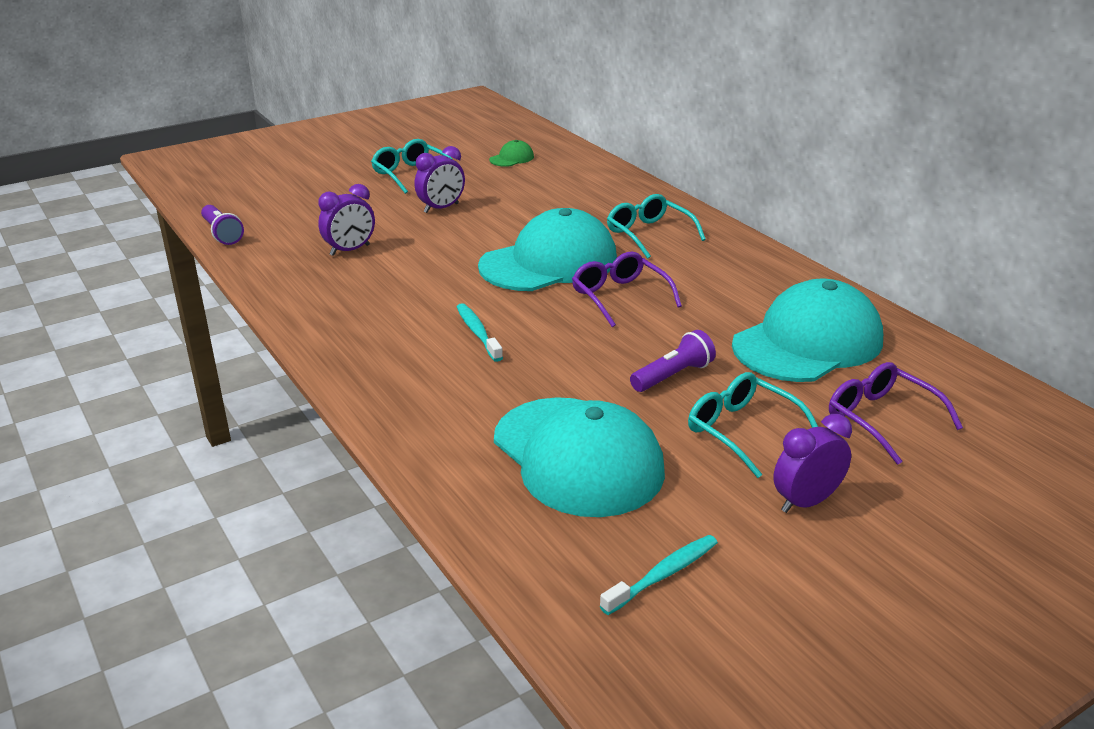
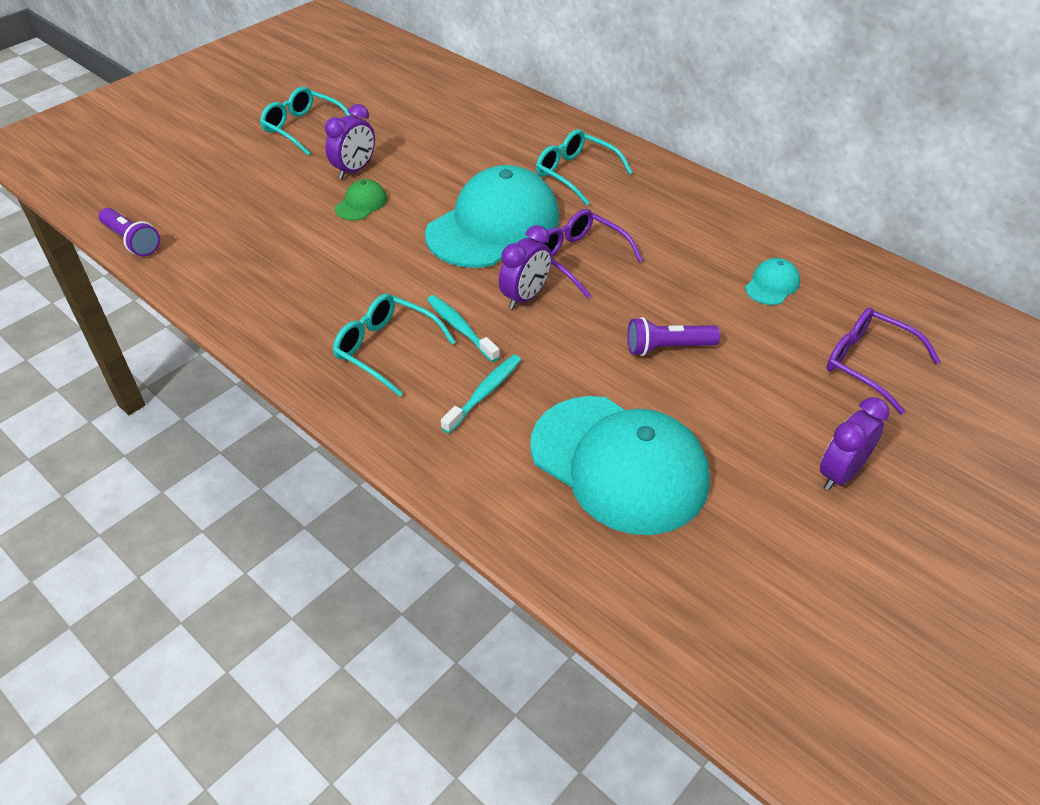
camera: 15 degrees left, 15 degrees up
(350, 250) = (282, 241): purple clock -> purple clock (525, 297)
(512, 158) = (399, 92): green cap -> green cap (361, 203)
(663, 575) = (750, 586): turquoise toothbrush -> turquoise toothbrush (484, 393)
(673, 376) = (667, 348): purple flashlight -> purple flashlight turned 135 degrees counterclockwise
(742, 431) = (755, 402): turquoise glasses -> turquoise glasses (386, 349)
(808, 342) = (772, 285): turquoise cap -> turquoise cap, size x0.41

